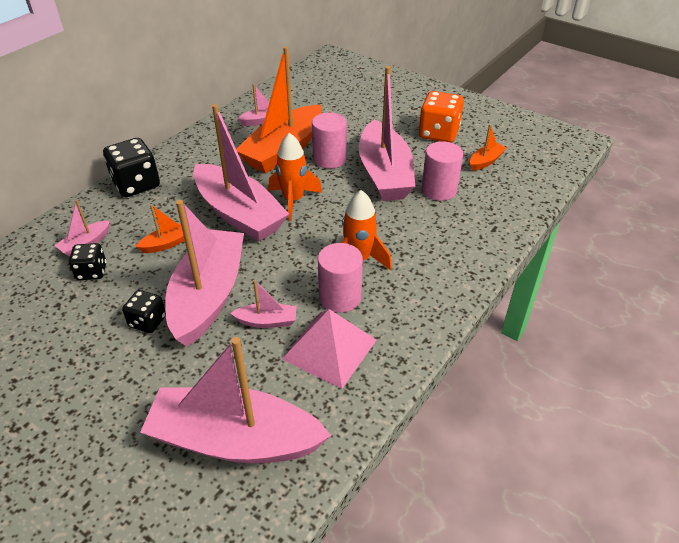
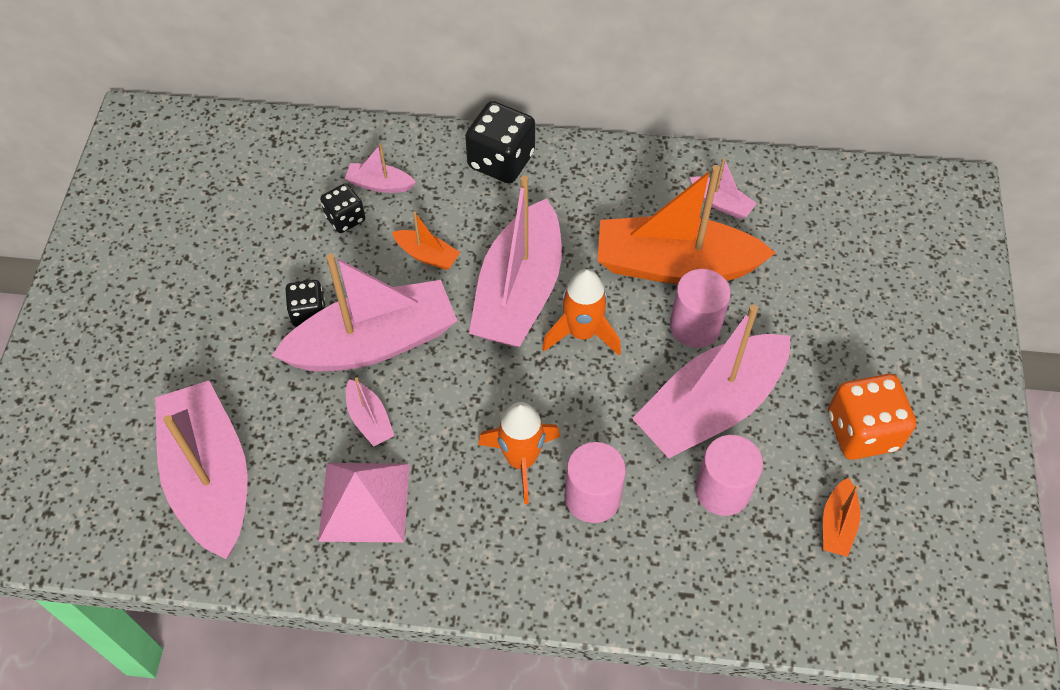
camera: 60 degrees right, 15 degrees up
(340, 297) = (446, 472): pink cylinder -> pink cylinder (592, 497)
(485, 161) = (837, 524): orange boat -> orange boat turned 90 degrees clockwise

